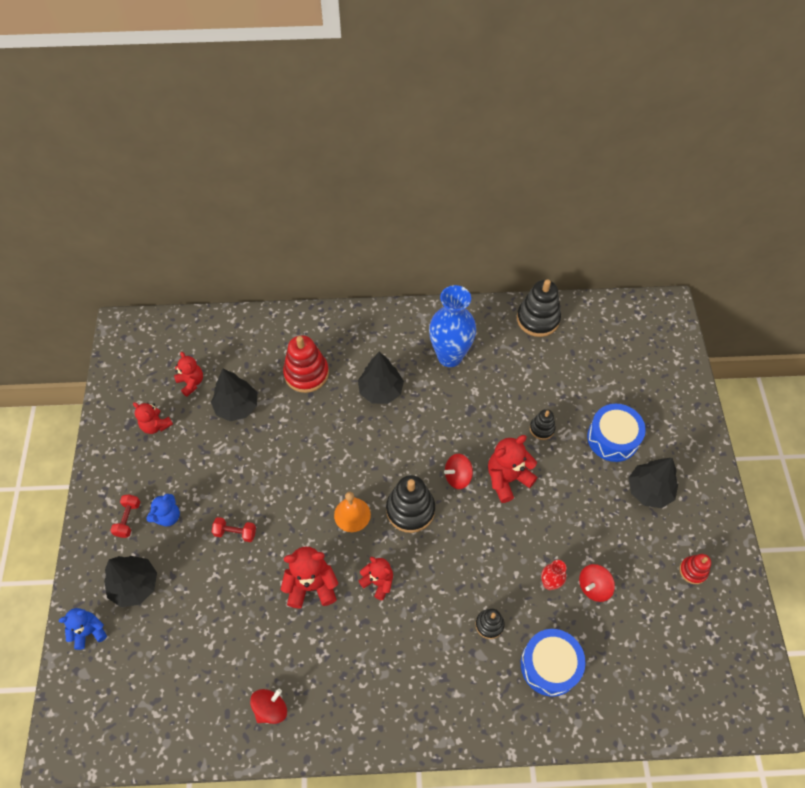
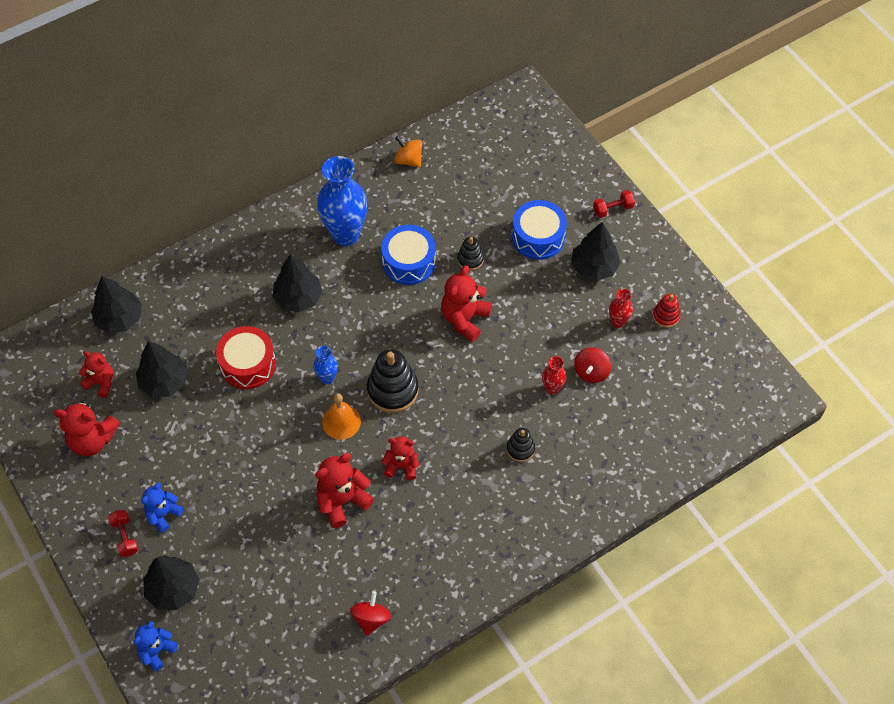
camera: 30 degrees left, 0 degrees up
(156, 425) = (92, 440): red teddy bear -> red teddy bear, size x1.54
(167, 516) = (163, 514): blue teddy bear -> blue teddy bear turned 150 degrees counterclockwise
(235, 533) = (240, 494): red dumbbell -> red dumbbell (613, 209)
(236, 339) = (119, 319): none -> black tree
(306, 373) = (214, 317): red stacking toy -> none
(308, 425) = (248, 364): none -> red drum
(363, 470) = (327, 378): none -> blue vase
(458, 477) = (419, 339): red spinning top -> none
(538, 319) = (408, 160): black stacking toy -> orange spinning top
(549, 665) = (590, 454): blue drum -> blue drum (409, 262)
(644, 553) = (618, 322): none -> red vase

